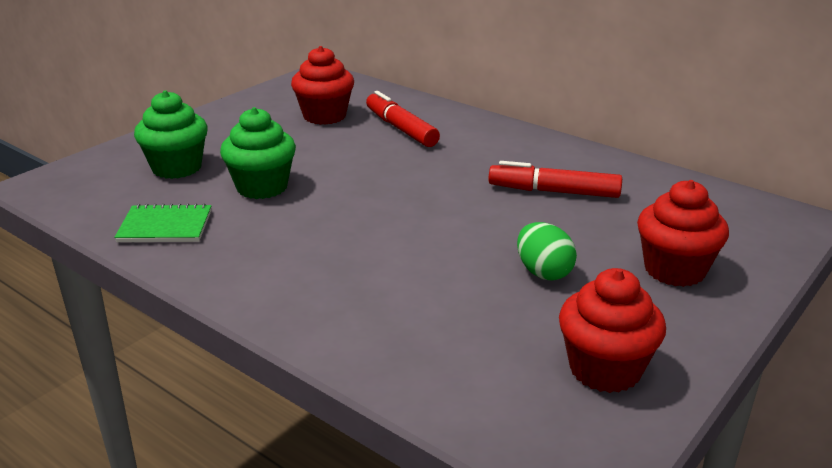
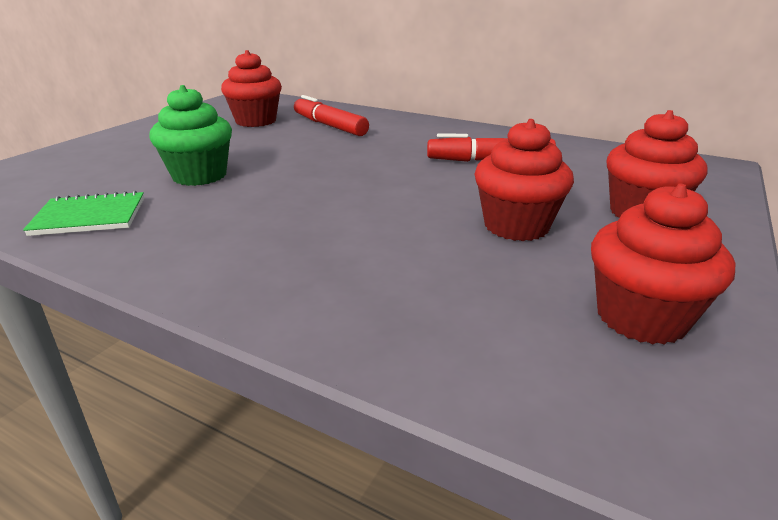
camera: 10 degrees left, 0 degrees up
(177, 168) = (107, 166): green cupcake -> none
(543, 272) = (516, 226): green egg -> red cupcake

